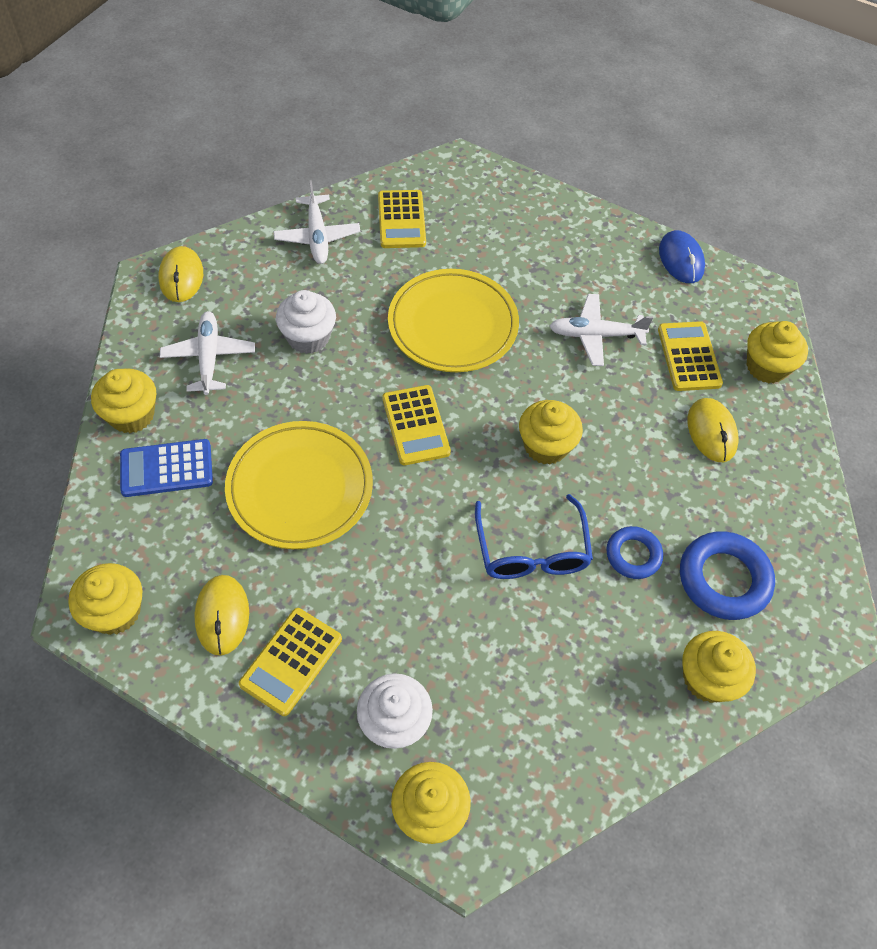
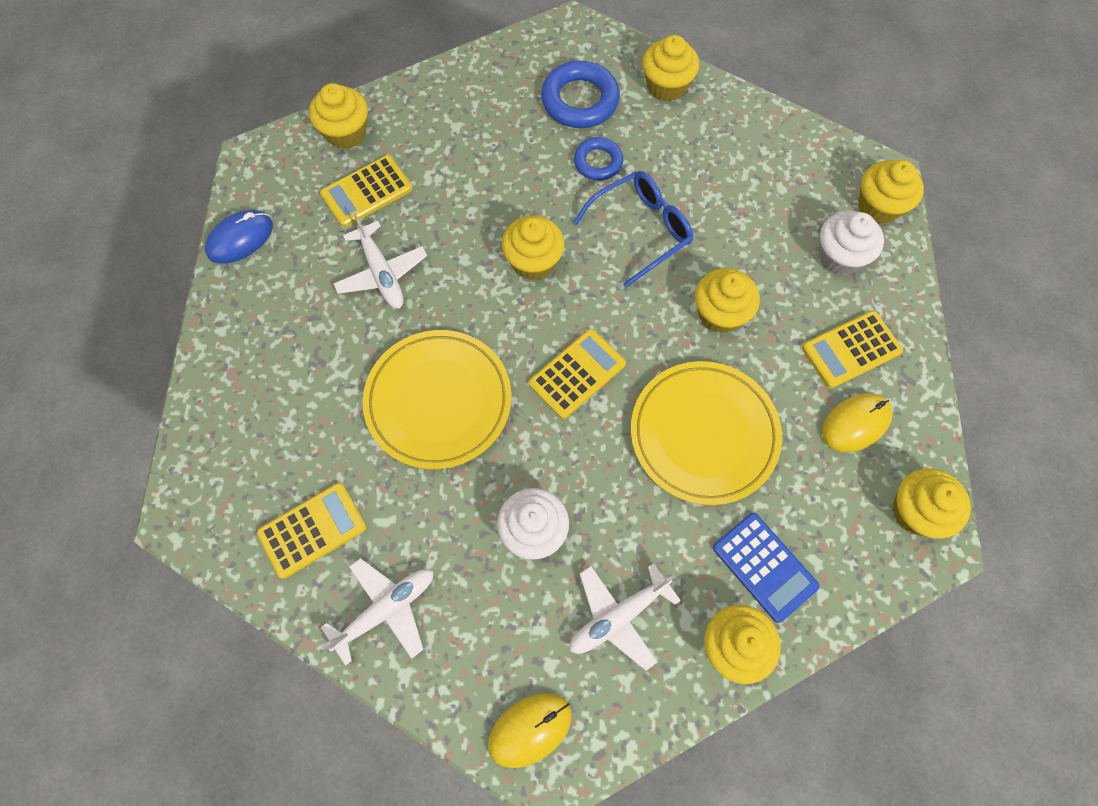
camera: 115 degrees left, 10 degrees up
(291, 661) = (851, 350): yellow calculator -> yellow calculator turned 150 degrees clockwise
(402, 567) = (720, 313): none -> yellow cupcake
(711, 432) = (443, 149): yellow mouse -> none

